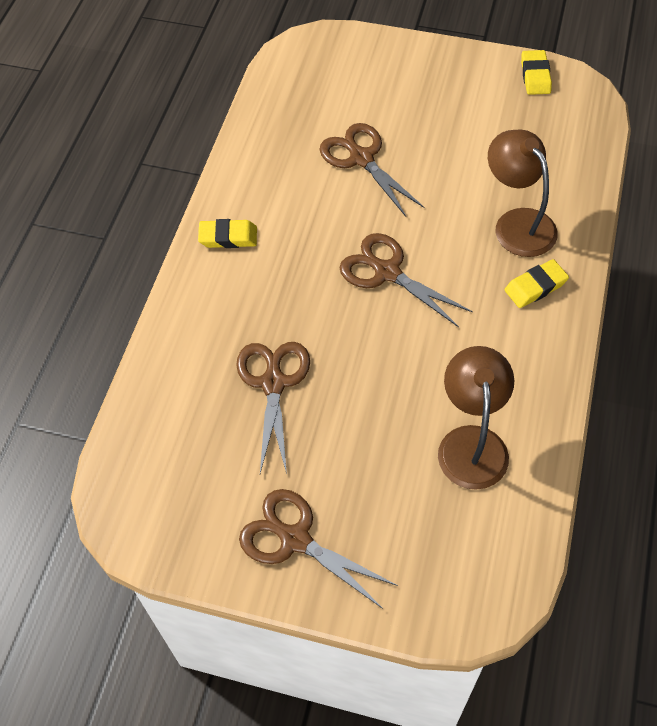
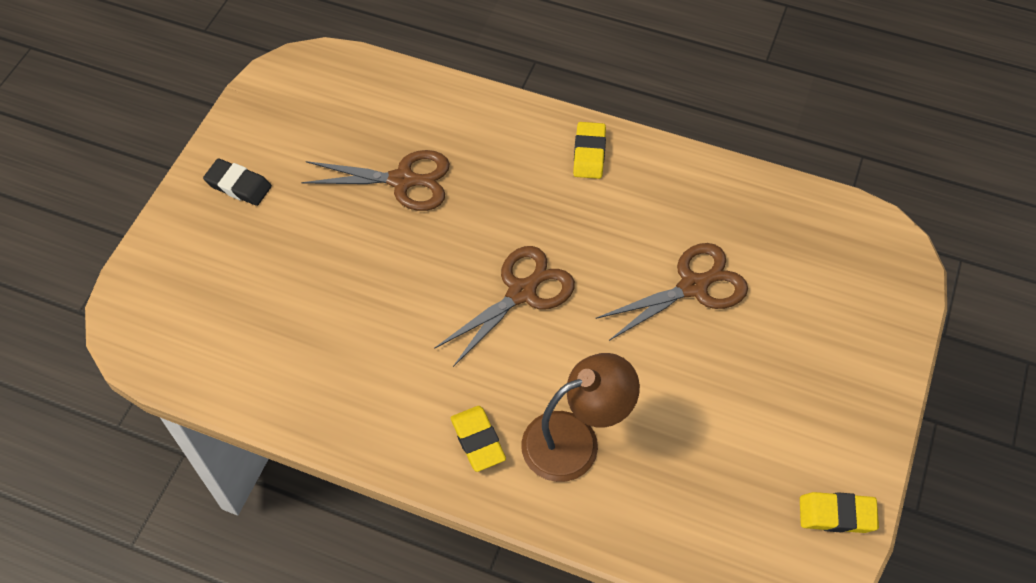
camera: 95 degrees right, 0 degrees up
(294, 539) = (239, 185): brown scissors -> black eraser
(471, 442) = (296, 340): brown lamp -> none

